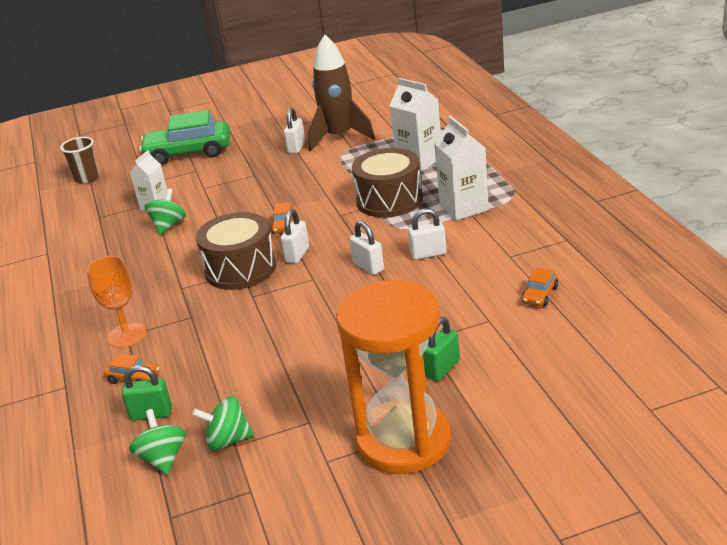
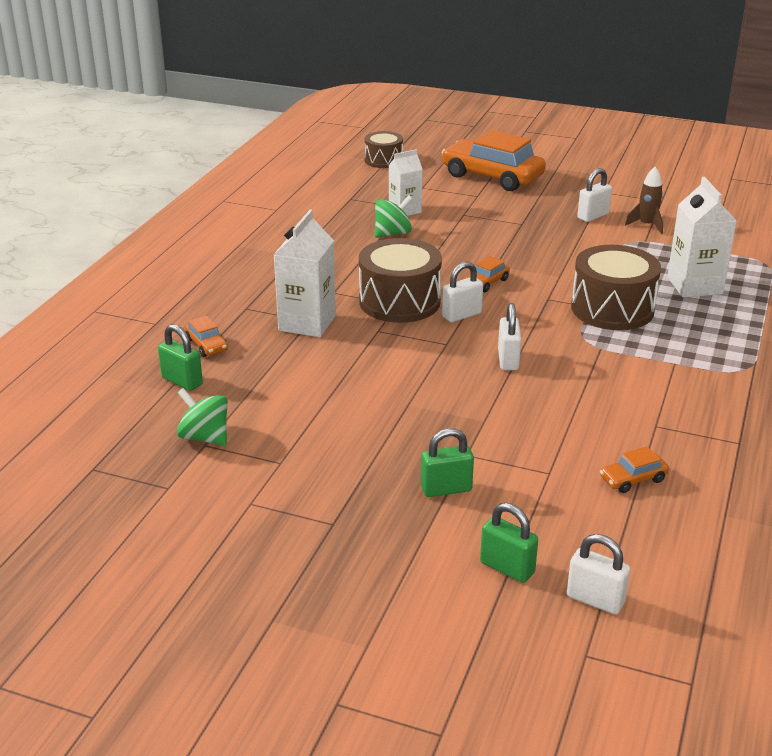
camera: 35 degrees right, 0 degrees up
(87, 178) = (383, 160): brown cup -> brown drum
(126, 335) = (245, 308): orange goblet -> none
(163, 458) = (145, 421): green spinning top -> none
(188, 153) = (492, 176): green car -> orange car
(339, 137) = (647, 225): brown rocket -> brown rocket, size x0.48
(404, 441) = (329, 528): orange hourglass -> none
(428, 254) = (579, 379): white padlock -> white padlock (595, 600)
(464, 207) = (675, 354): white carton -> white carton (307, 323)
(542, 391) = (507, 568): none -> green padlock

